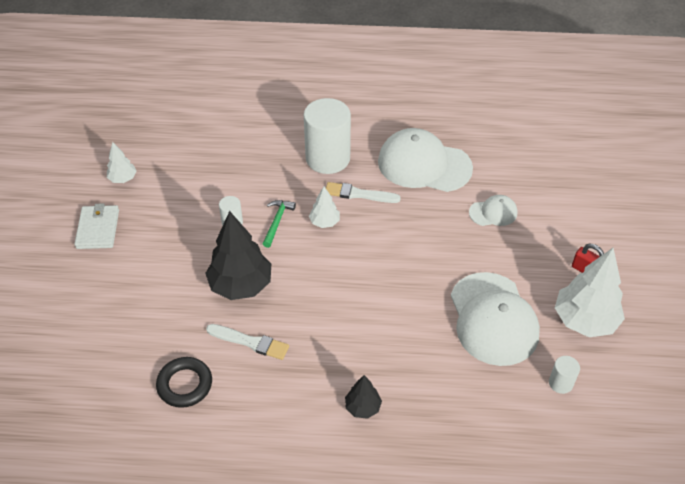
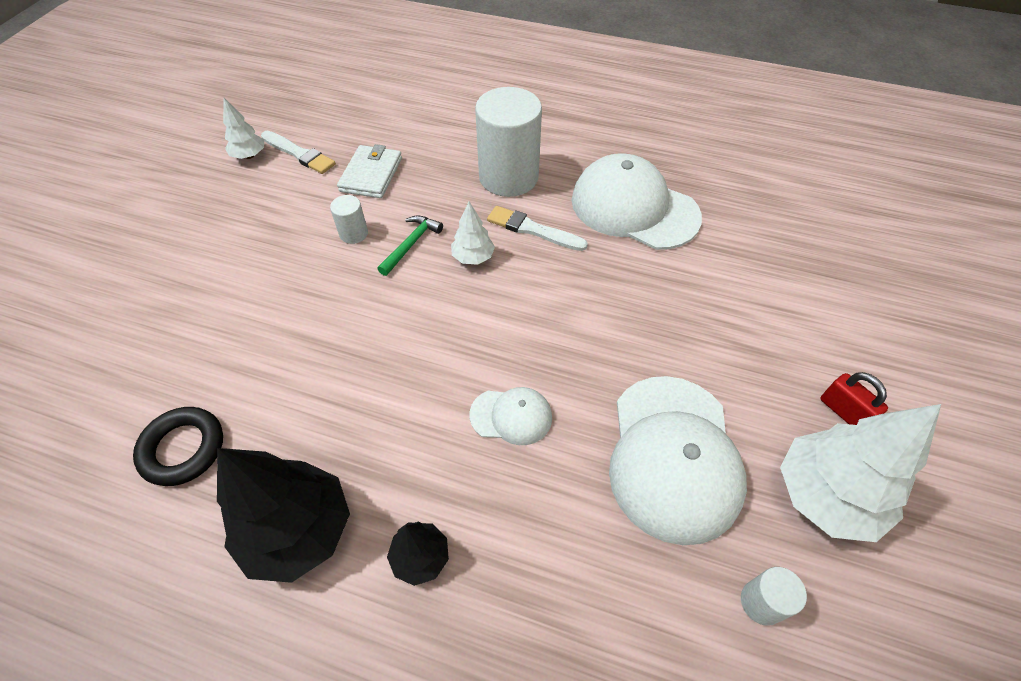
camera: 15 degrees right, 5 degrees up
(98, 229) = (188, 209): white wallet -> white wallet (371, 175)
(240, 285) = (326, 320): black tree -> black tree (298, 531)
(250, 342) = (301, 405): white brush -> white brush (299, 154)
(493, 212) = (715, 292): white cap -> white cap (511, 416)

